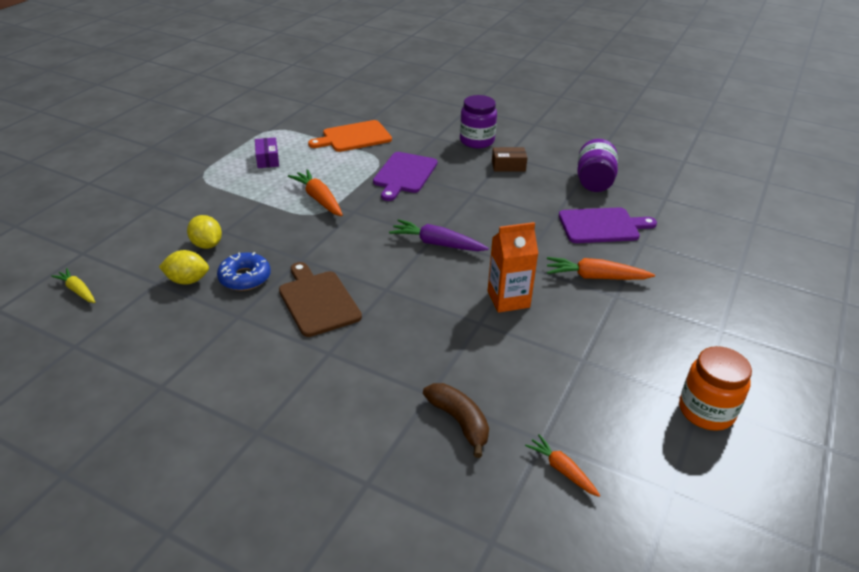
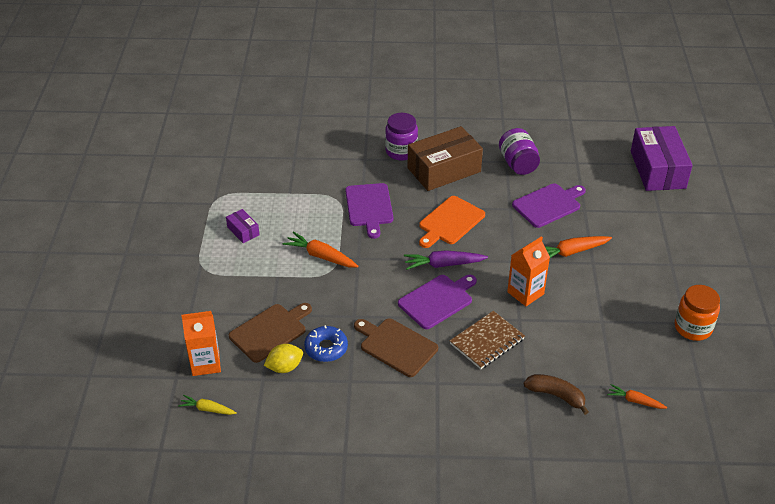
camera: 25 degrees left, 5 degrees up
(120, 251) = (205, 363): none -> orange carton
(207, 245) = (270, 331): yellow lemon -> brown cutting board
(354, 137) = (296, 182): orange cutting board -> orange cutting board (450, 222)
(401, 274) = (437, 300): none -> purple cutting board
(422, 332) = (487, 341): none -> brown notebook
(508, 166) = (444, 170): brown box -> brown box, size x2.22
(763, 231) = (657, 169): none -> purple box

